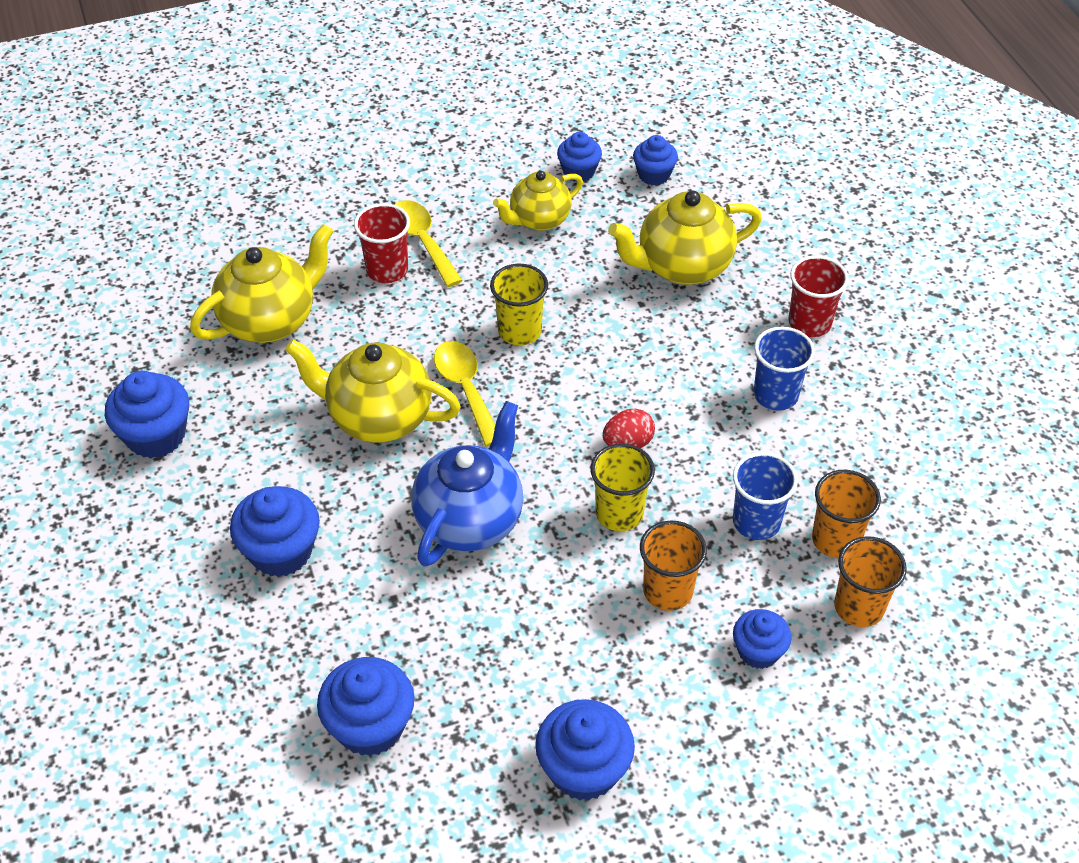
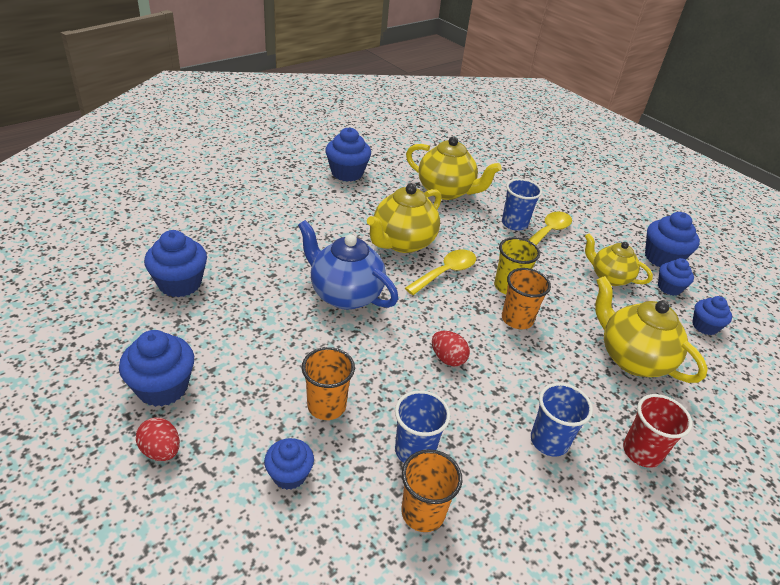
camera: 65 degrees right, 10 degrees down
(281, 551) = (290, 227): blue cupcake -> blue cupcake (662, 258)
(378, 417) = (402, 242): yellow teapot -> yellow teapot turned 135 degrees counterclockwise
(387, 270) = (514, 223): red cup -> blue cup
(470, 519) = (345, 294): blue teapot -> blue teapot turned 150 degrees counterclockwise
(619, 513) = (384, 365): yellow cup -> none
(689, 780) = (161, 450): none -> red egg
(859, 607) = (358, 544): orange cup -> orange cup (517, 319)

